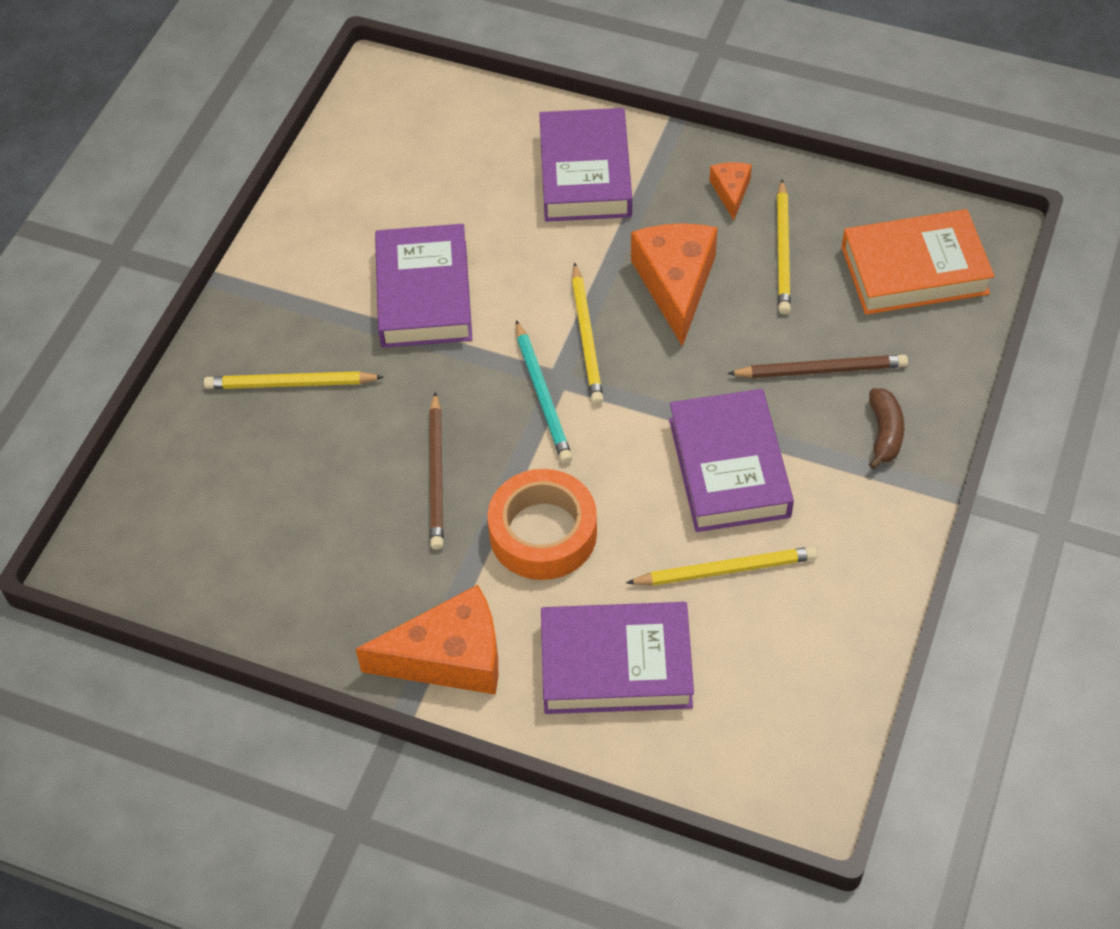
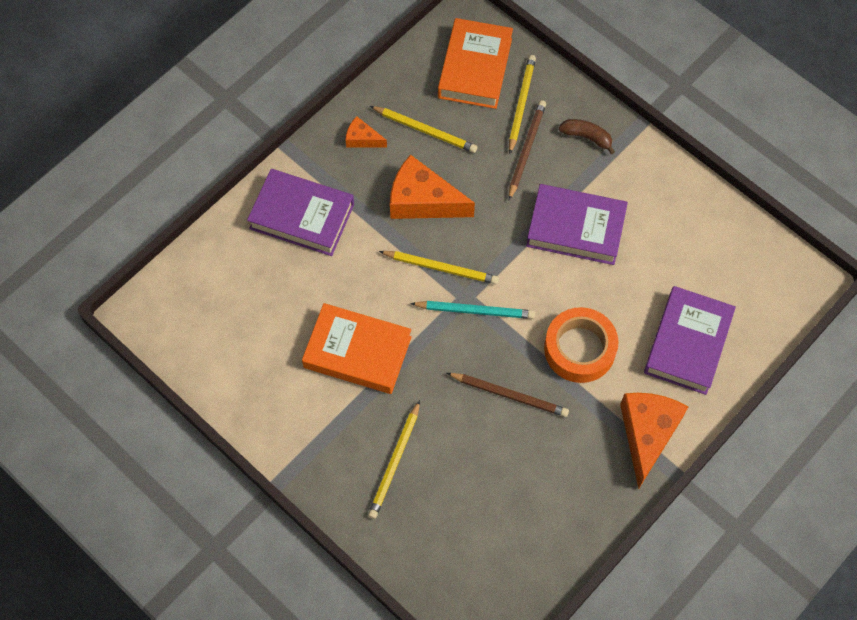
camera: 70 degrees left, 10 degrees up
(424, 294) = (357, 352): purple book -> orange book
(725, 569) = (646, 260): yellow pencil -> yellow pencil (521, 104)

